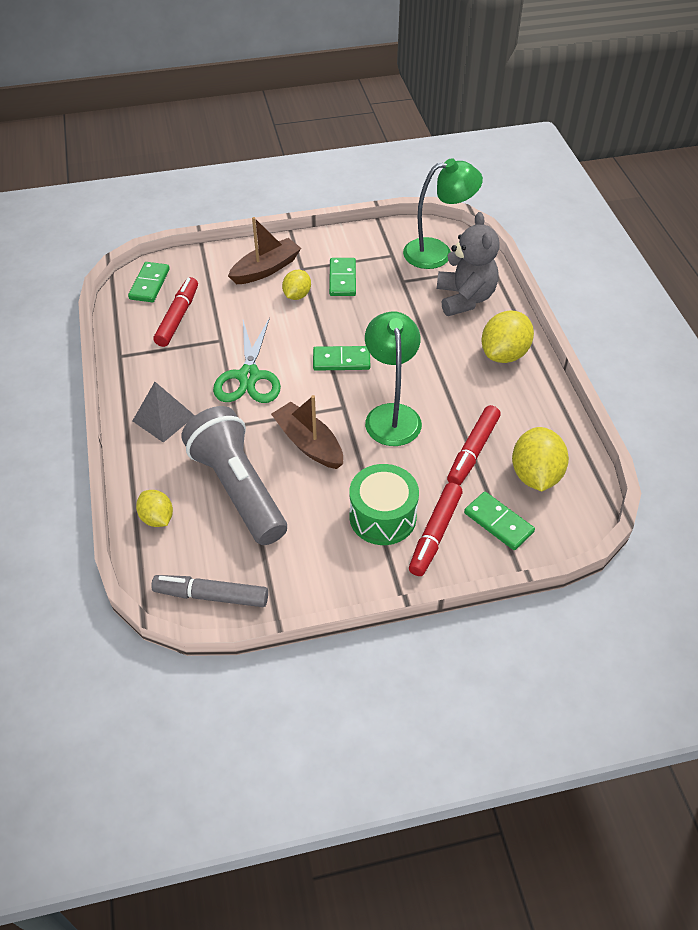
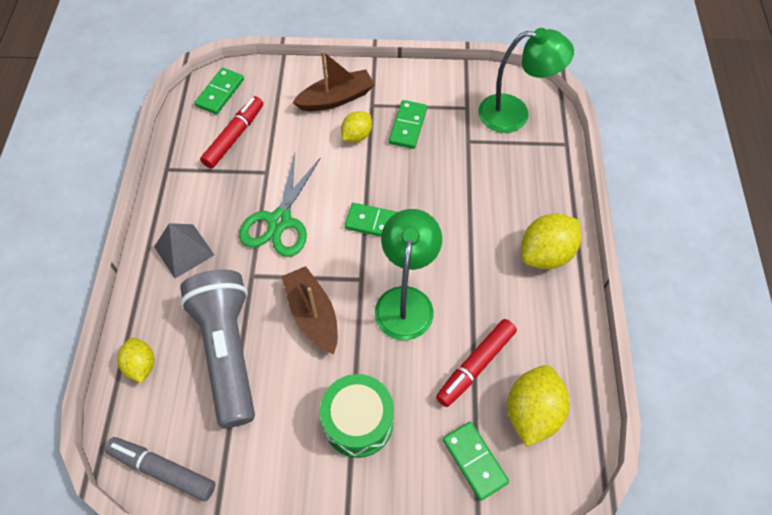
camera: 15 degrees right, 10 degrees up
(435, 534) = (405, 457): red marker -> none
(465, 298) = (525, 176): grey teddy bear -> none

